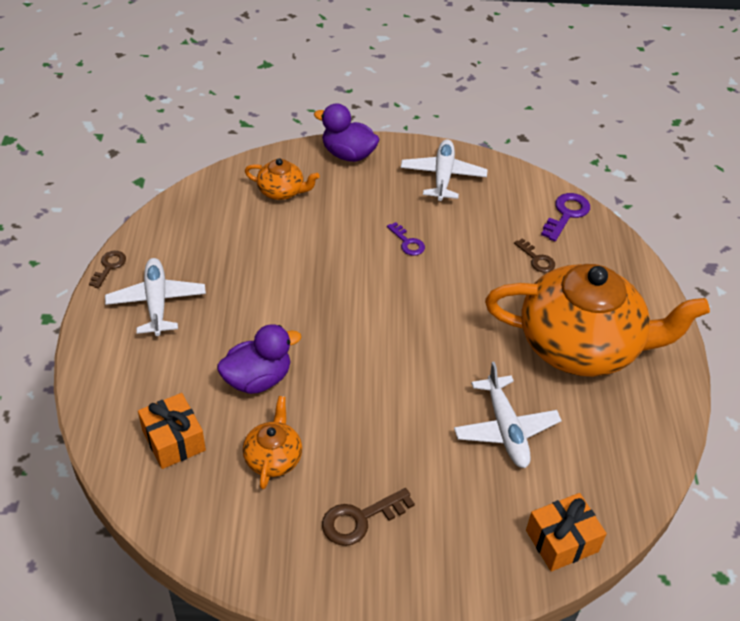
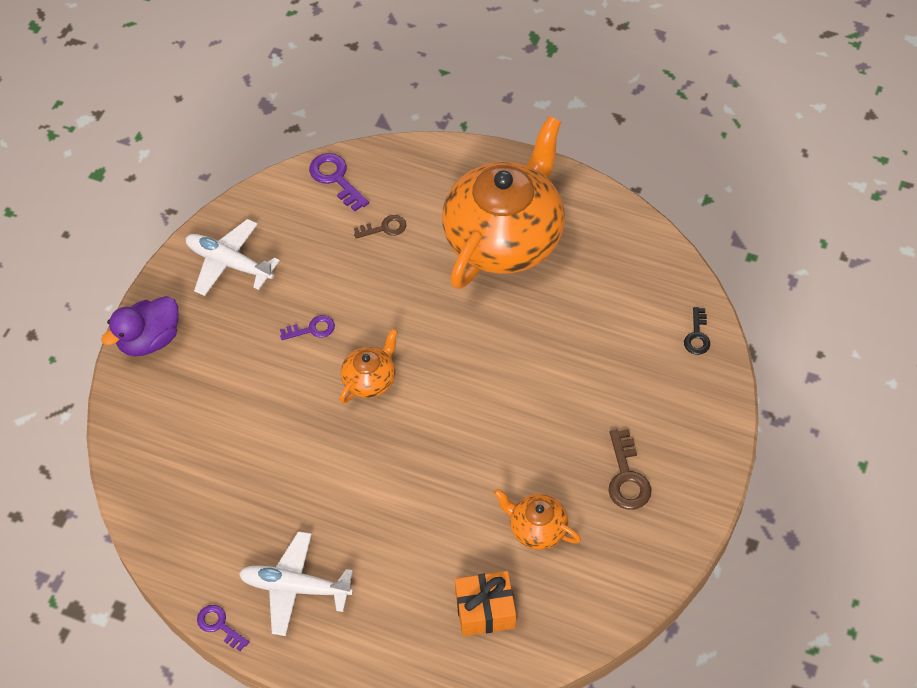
camera: 65 degrees left, 10 degrees up
(109, 267) = (219, 625): brown key -> purple key
(258, 379) = (439, 517): purple duck -> none
(282, 191) = (178, 422): orange teapot -> orange teapot (370, 379)
(505, 429) = (574, 333): white plane -> none
(562, 541) = (697, 335): orange gift -> black key

